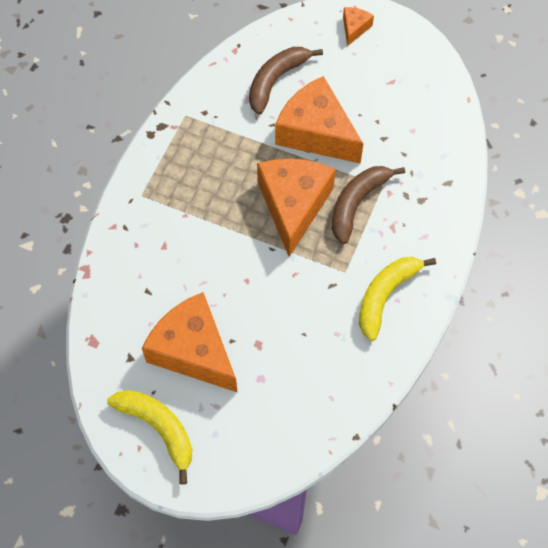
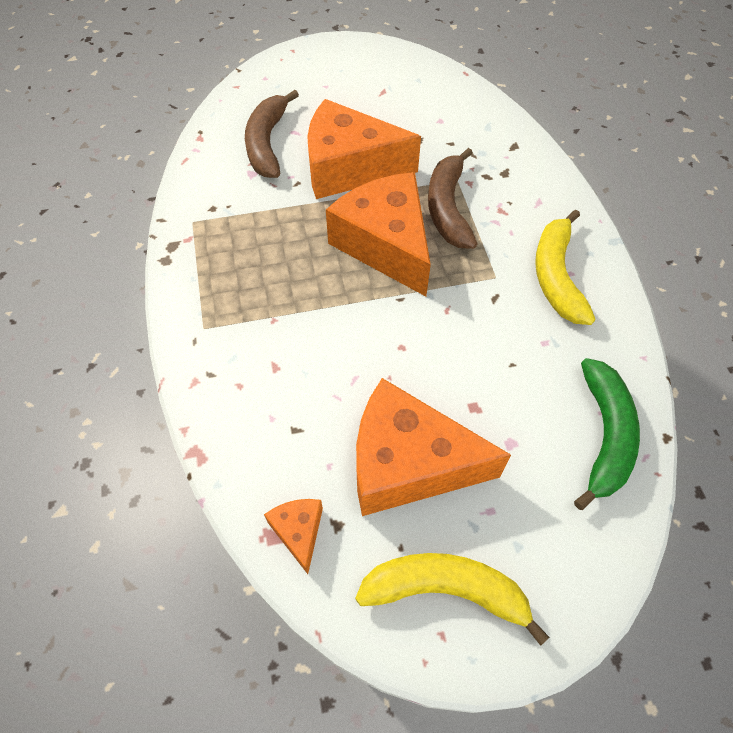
camera: 35 degrees left, 5 degrees down
(319, 411) = (604, 435): none -> green banana
(354, 28) = (308, 66): orange cheese -> orange cheese (298, 532)

